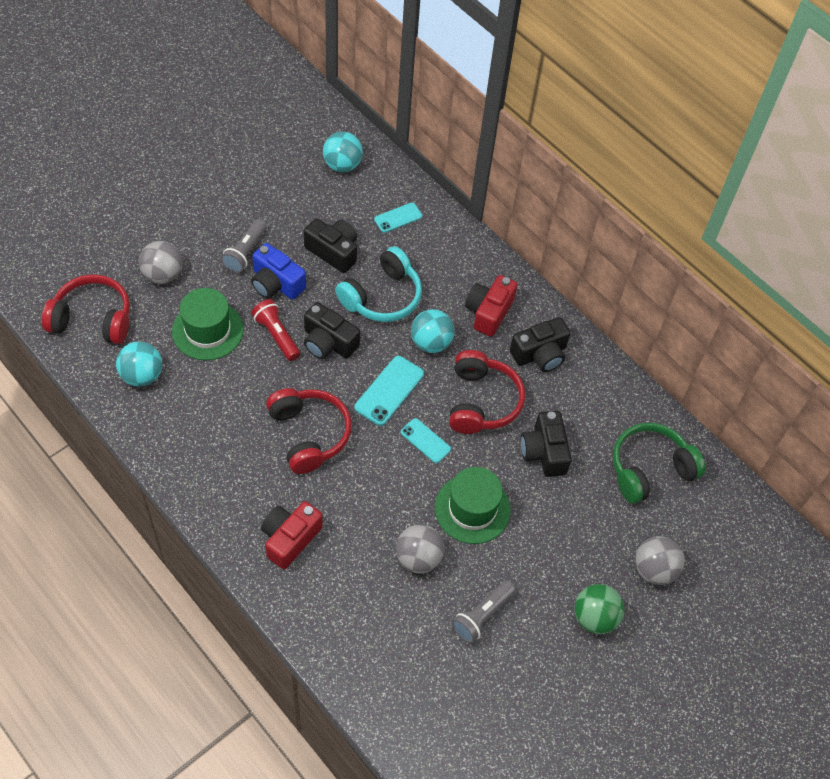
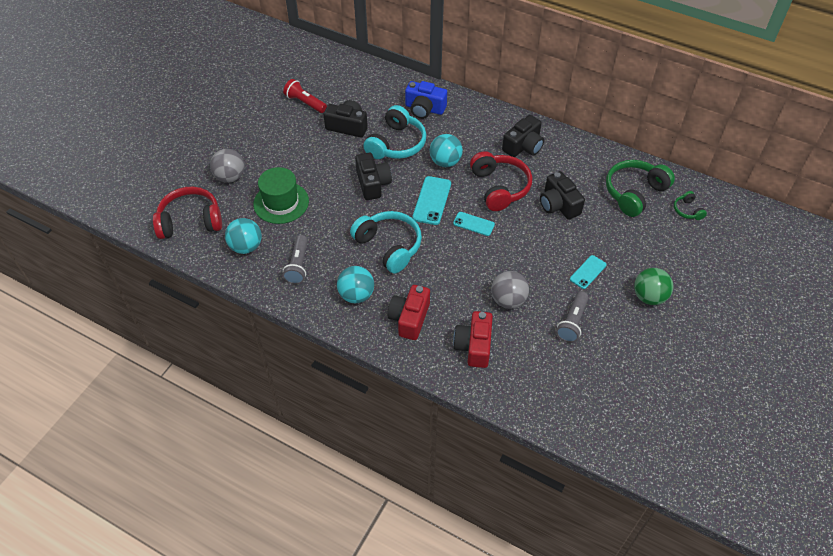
camera: 15 degrees left, 5 degrees down
(245, 253) = (284, 145): grey flashlight -> grey flashlight (298, 265)
(276, 283) = (316, 158): blue camera -> blue camera (424, 109)
(276, 335) = (333, 190): red flashlight -> red flashlight (305, 103)
(309, 434) = (389, 246): red headphones -> turquoise headphones
(328, 342) = (373, 183): black camera -> black camera turned 120 degrees counterclockwise
(342, 165) = (327, 72): turquoise ball -> turquoise ball (356, 295)
(398, 218) = (382, 93): turquoise phone -> turquoise phone (588, 272)
(472, 509) = (529, 256): green hat -> none
(488, 312) = (475, 131): red camera -> red camera (474, 346)
(654, 569) = (671, 253): grey ball -> none
(706, 518) = (687, 210): none -> green headphones

